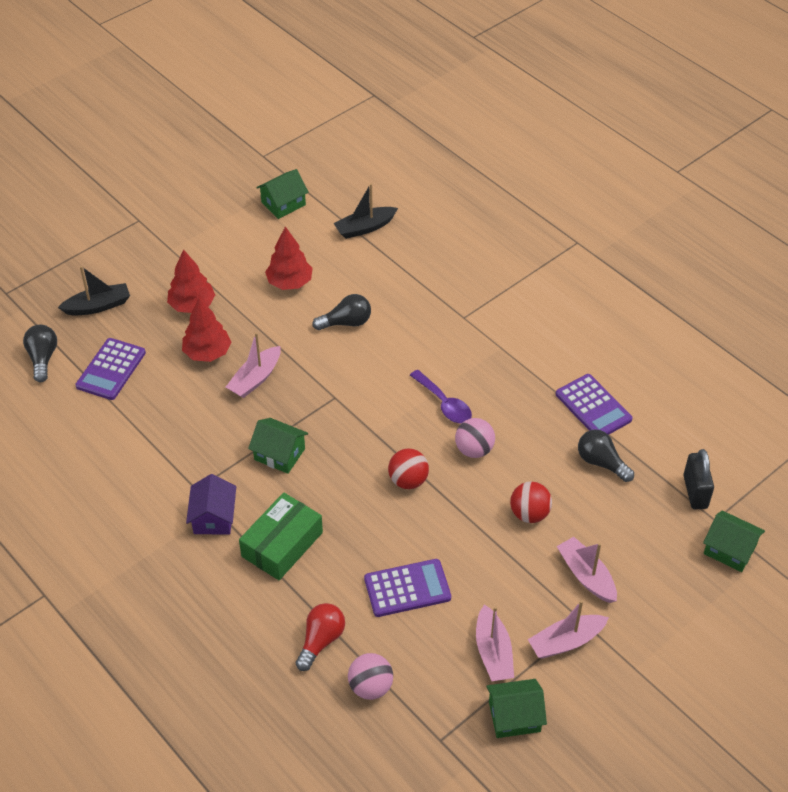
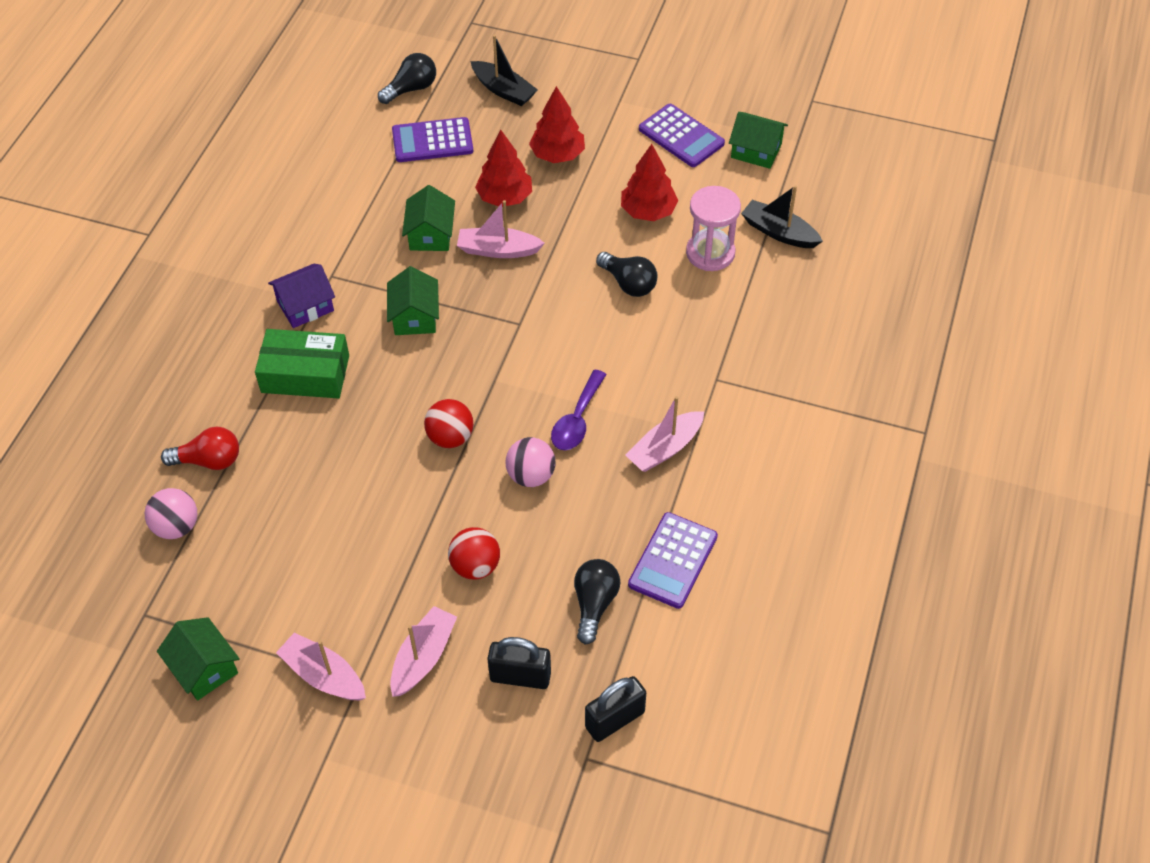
camera: 60 degrees right, 5 degrees up
(354, 269) = (710, 253): none -> pink hourglass
(407, 588) = (311, 501): purple calculator -> purple calculator (681, 136)
(493, 652) = (274, 613): pink boat -> pink boat (665, 449)
(633, 527) = (520, 676): none -> black padlock
(729, 550) = (550, 792): green house -> green house (430, 234)

